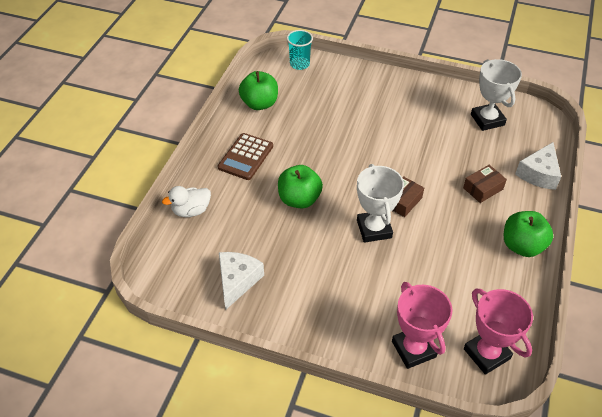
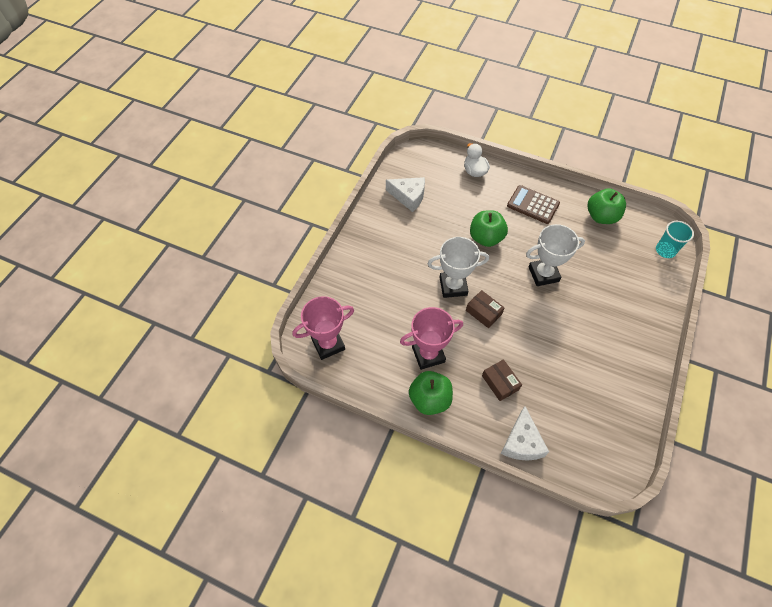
camera: 95 degrees right, 10 degrees up
(413, 349) = (339, 296): pink trophy -> pink trophy (428, 354)
(487, 120) = (600, 411): white trophy -> white trophy (543, 274)
(538, 174) = (521, 442): white cheese -> white cheese turned 120 degrees counterclockwise

